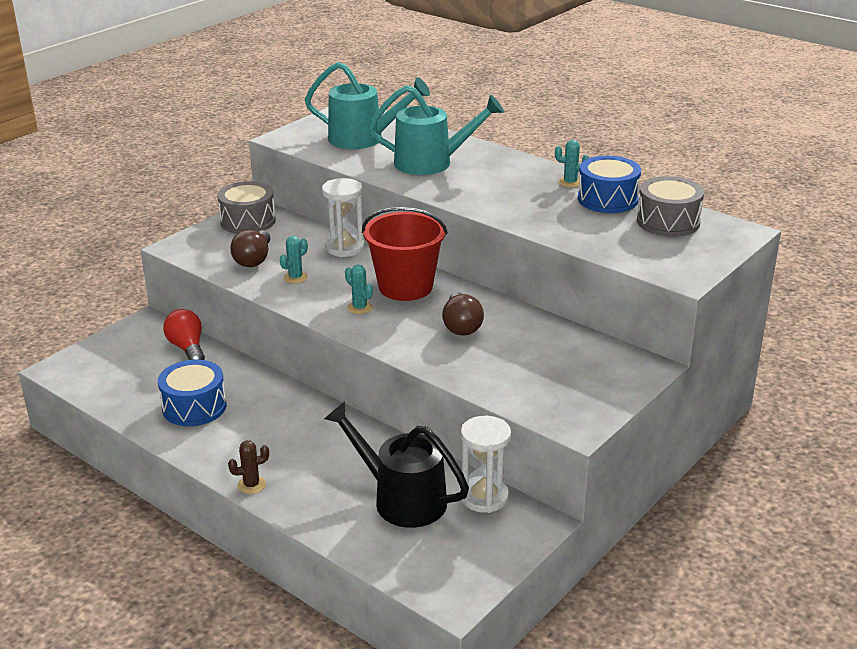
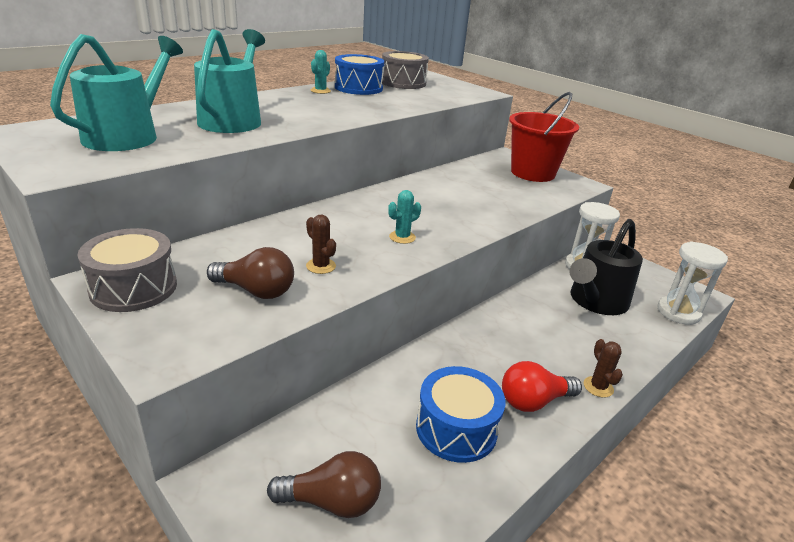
camera: 85 degrees left, 0 degrees up
(187, 348) = (312, 432): red light bulb -> red light bulb (533, 401)
(295, 277) = (321, 266): turquoise cactus -> brown cactus
(345, 248) = (266, 231): white hourglass -> white hourglass (678, 312)
(405, 287) = (369, 212): red bucket -> red bucket (532, 173)
(461, 326) = (446, 199): brown light bulb -> brown light bulb (332, 501)

